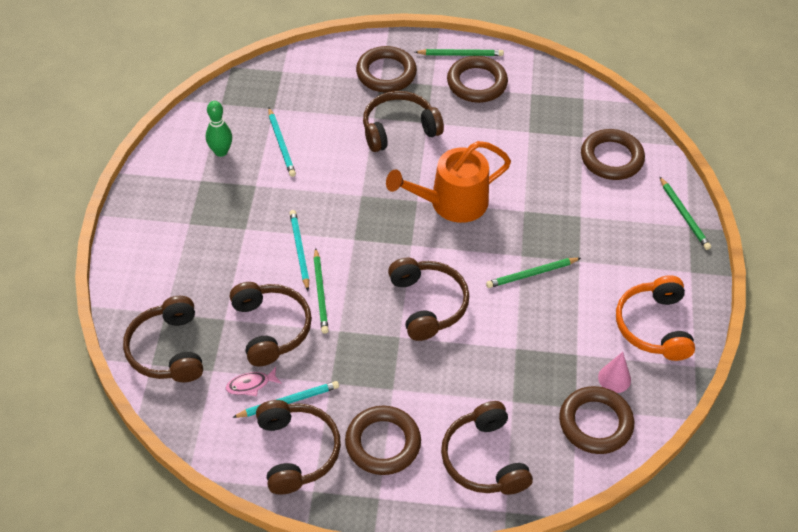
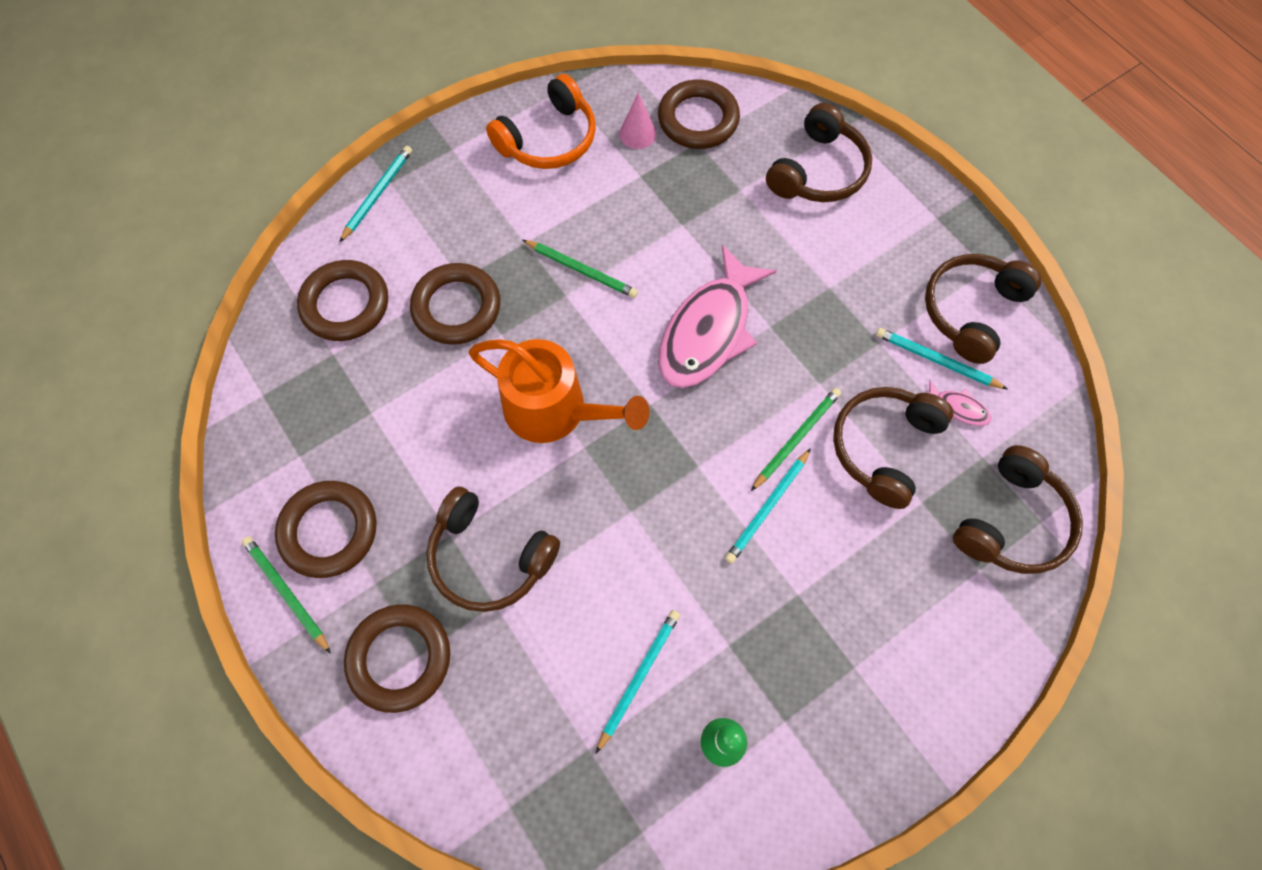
camera: 130 degrees left, 15 degrees up
(383, 443) = (888, 253): brown ring -> brown ring (456, 307)
(428, 304) = (708, 331): brown headphones -> pink fish
(684, 215) = (377, 194): green pencil -> turquoise pencil

